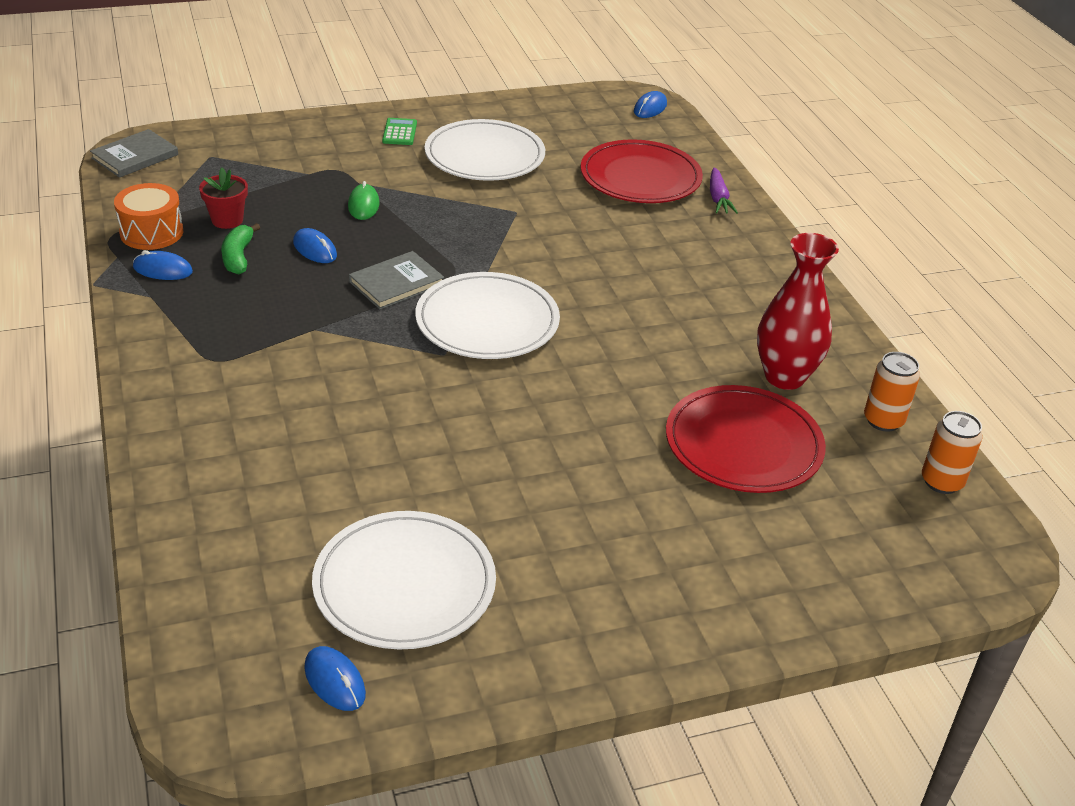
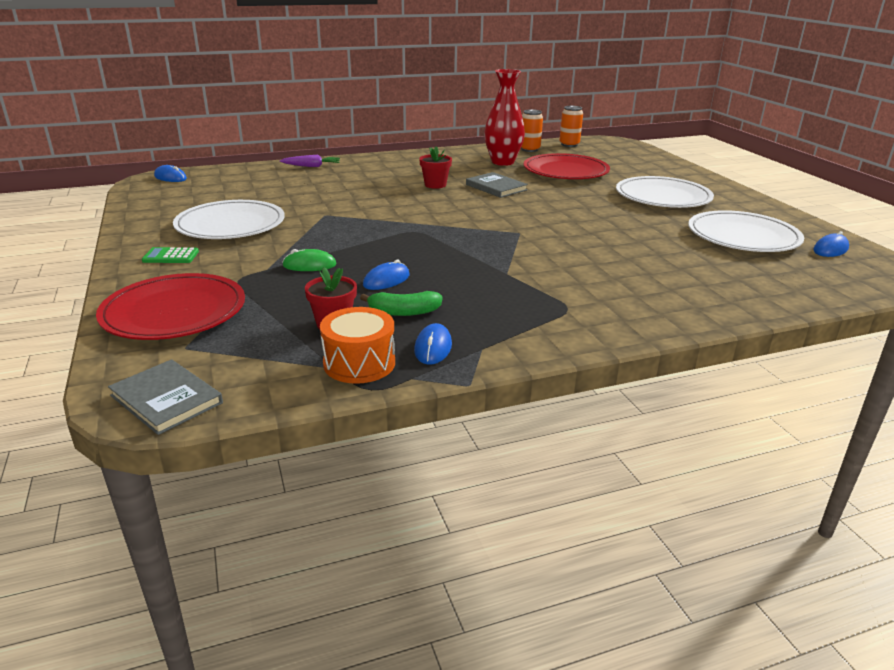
camera: 90 degrees left, 10 degrees down
(396, 283) = (434, 249): grey book -> grey book (496, 187)
(487, 321) = (475, 221): white plate -> white plate (663, 197)
(640, 177) = (279, 182): red plate -> red plate (174, 312)
(645, 298) = (435, 185): none -> red flower pot

